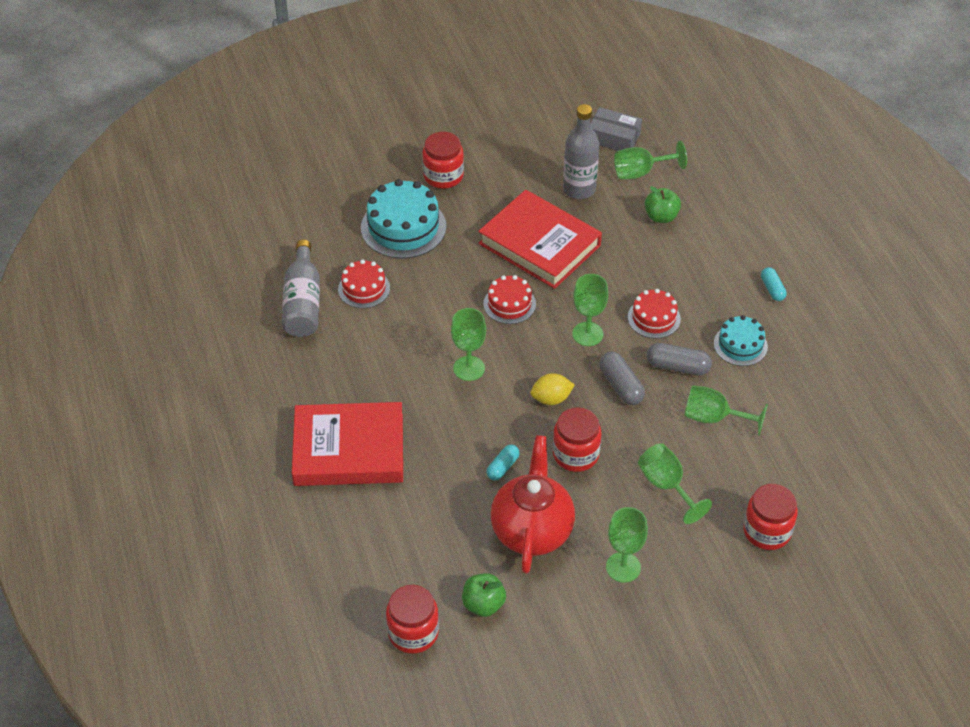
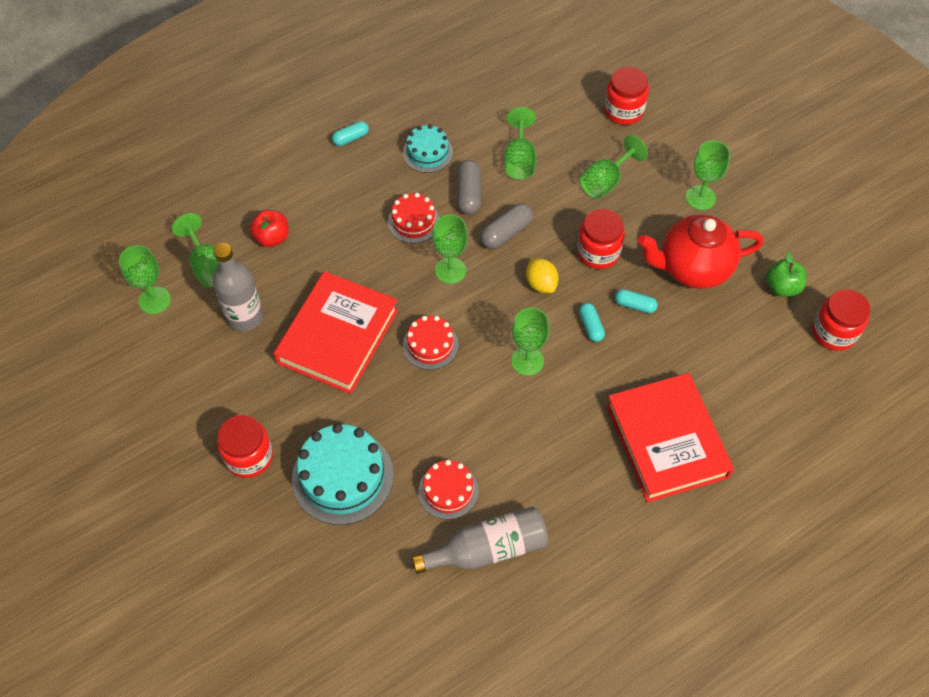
camera: 105 degrees left, 10 degrees up
(490, 425) = (590, 326): none -> turquoise capsule
(613, 137) = (154, 300): grey box -> green goblet
(661, 217) = (272, 238): green apple -> red apple

